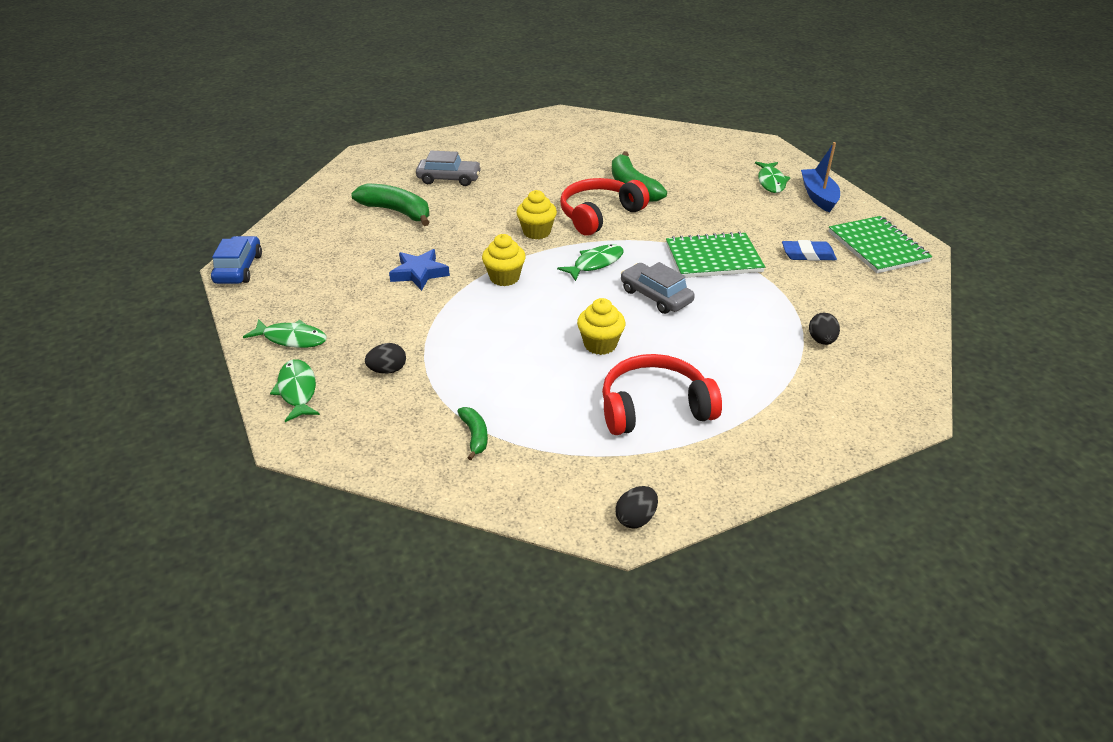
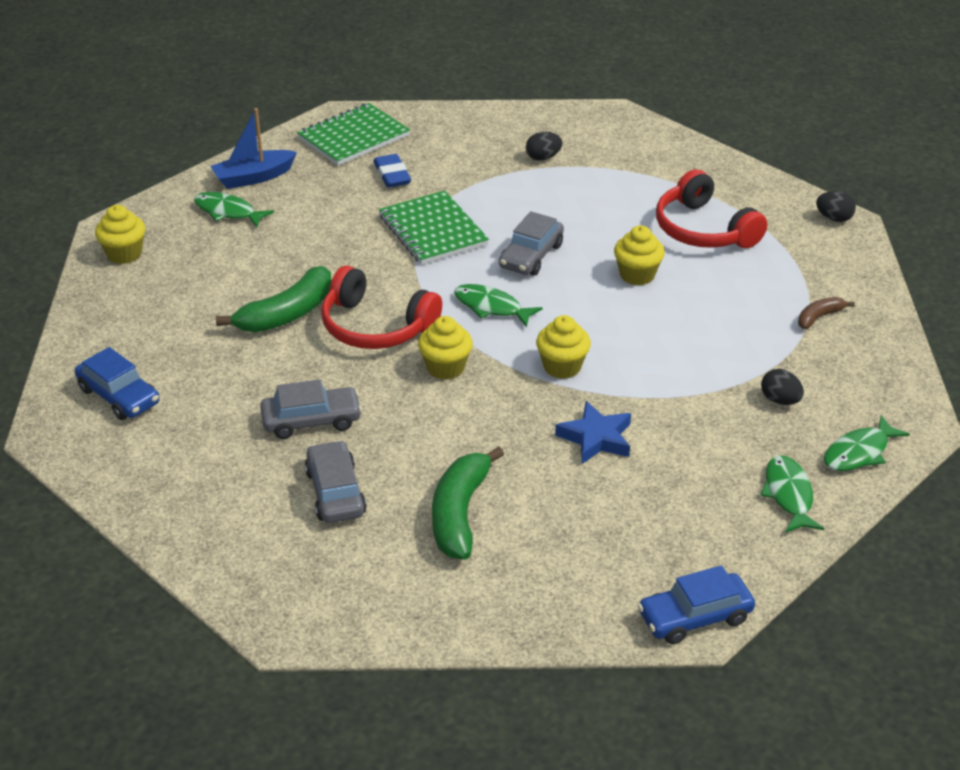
camera: 110 degrees left, 0 degrees up
(475, 436) = (819, 317): green banana -> brown banana
(517, 180) = (311, 421): none -> grey car
(581, 132) = (119, 396): none -> blue car
(730, 144) = (124, 254): none -> yellow cupcake
(771, 182) = (228, 212): green fish -> green fish turned 135 degrees counterclockwise

